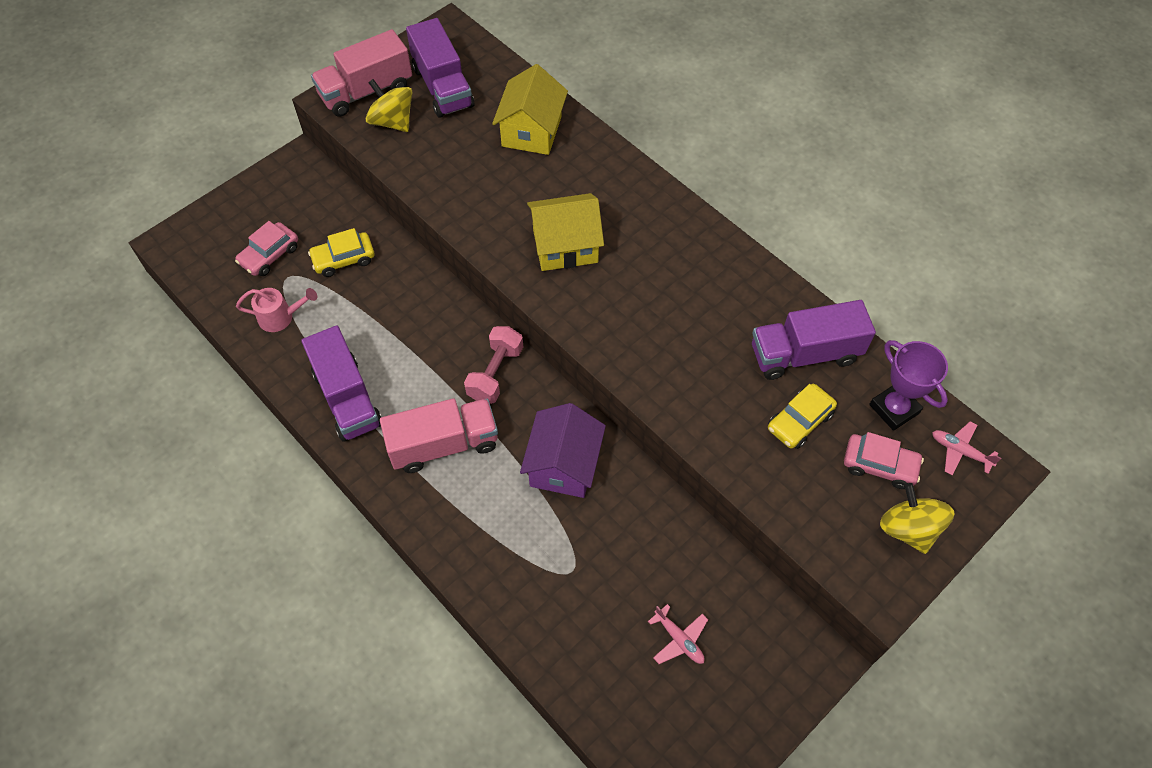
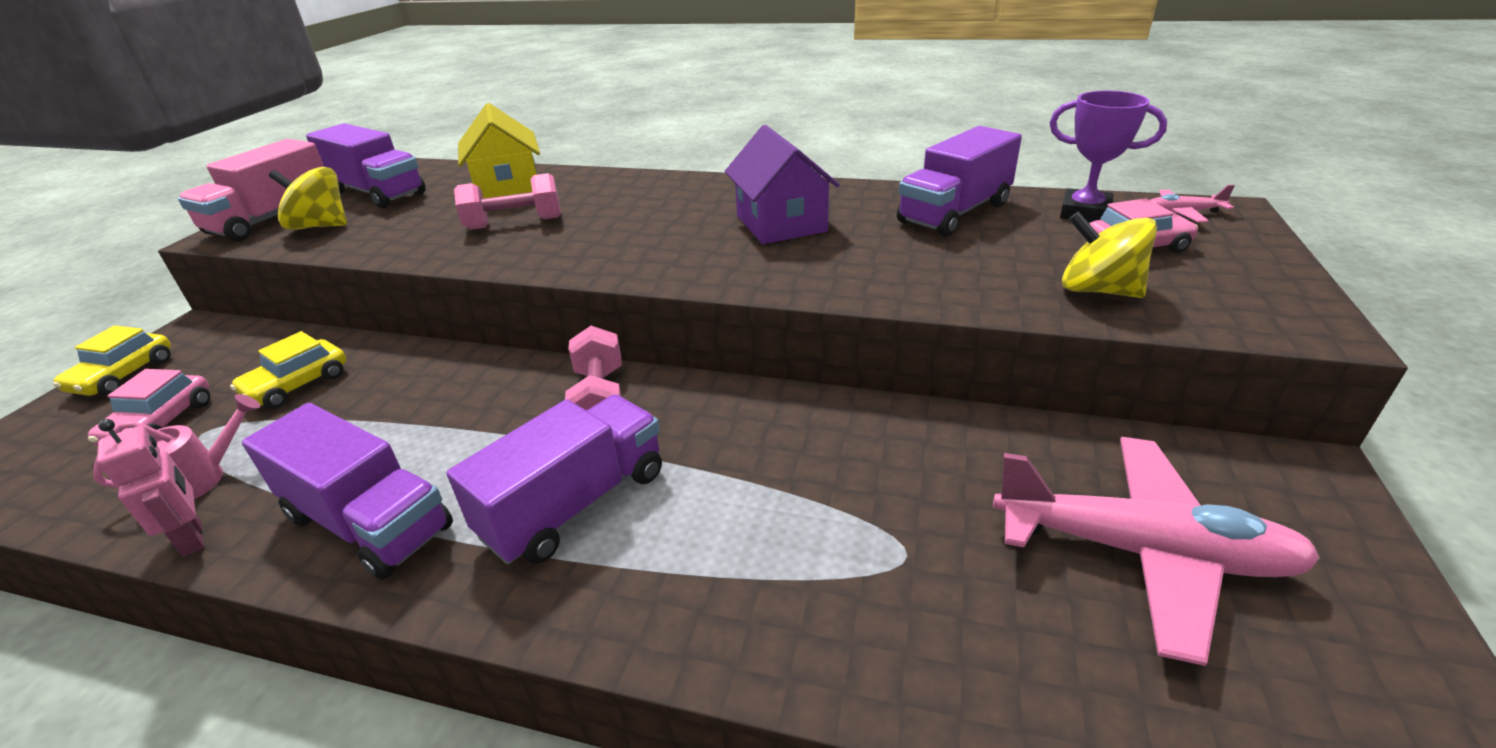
camera: 30 degrees left, 25 degrees down
(271, 361) = (193, 538): none -> pink robot
(444, 445) = (575, 503): pink truck -> purple truck
(511, 191) = (514, 223): none -> pink dumbbell
(563, 465) = (774, 444): purple house -> purple house (781, 223)
(565, 246) = (615, 235): yellow house -> none
(679, 639) = (1141, 552): pink plane -> pink plane, size x2.28
(799, 421) = (1017, 250): yellow car -> yellow car (123, 375)
(908, 529) = (1239, 273): yellow spinning top -> yellow spinning top (1098, 290)

